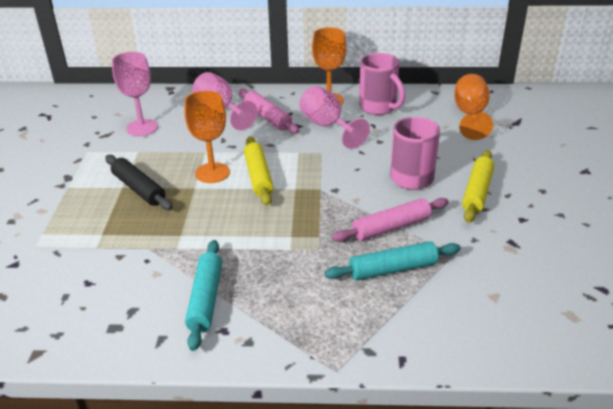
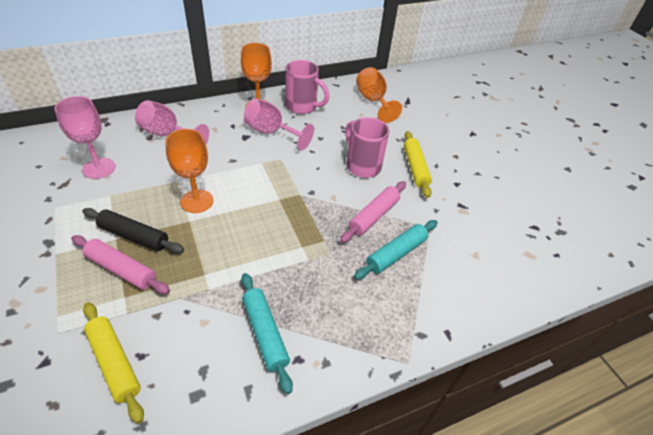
camera: 30 degrees left, 10 degrees up
(258, 176) = (240, 195): yellow rolling pin -> yellow rolling pin (114, 363)
(267, 117) = (215, 133): pink rolling pin -> pink rolling pin (121, 269)

